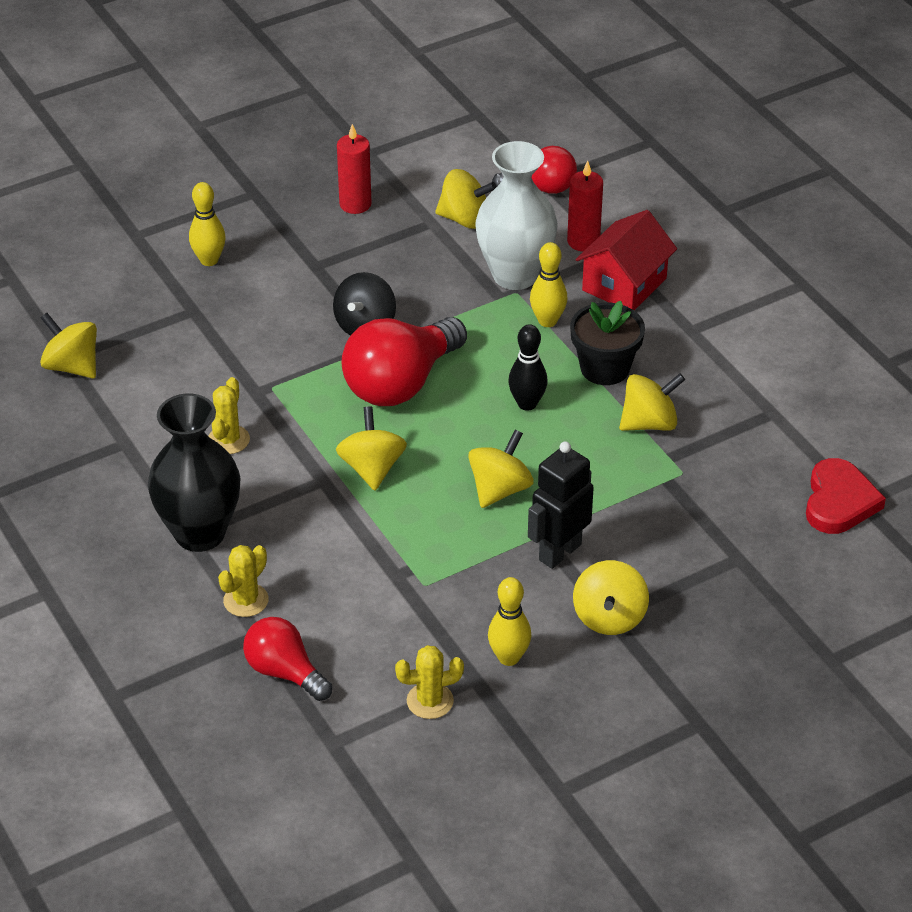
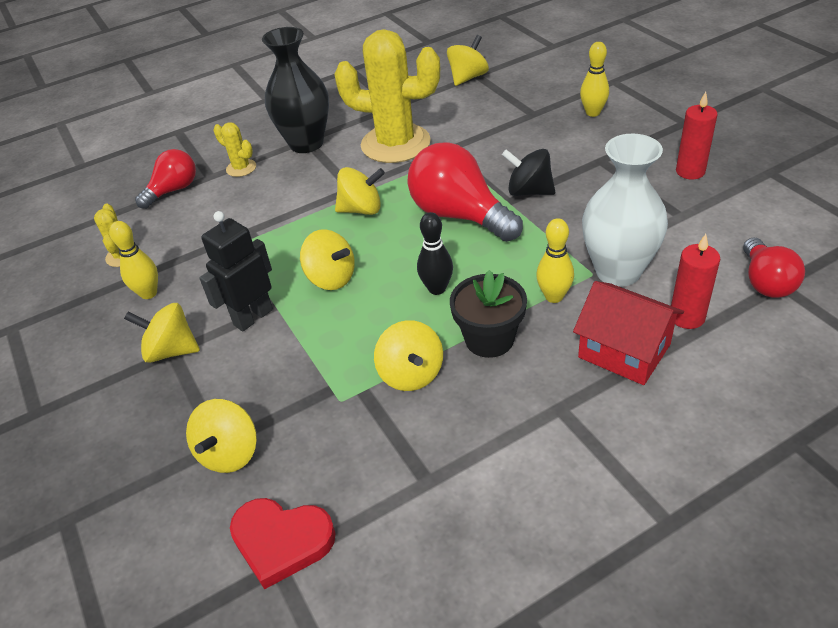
camera: 95 degrees right, 0 degrees up
(228, 440) = (395, 144): yellow cactus -> yellow cactus, size x2.31
(464, 219) = (693, 234): yellow spinning top -> yellow spinning top (229, 453)
(559, 552) = (253, 317): black robot -> black robot turned 90 degrees counterclockwise

